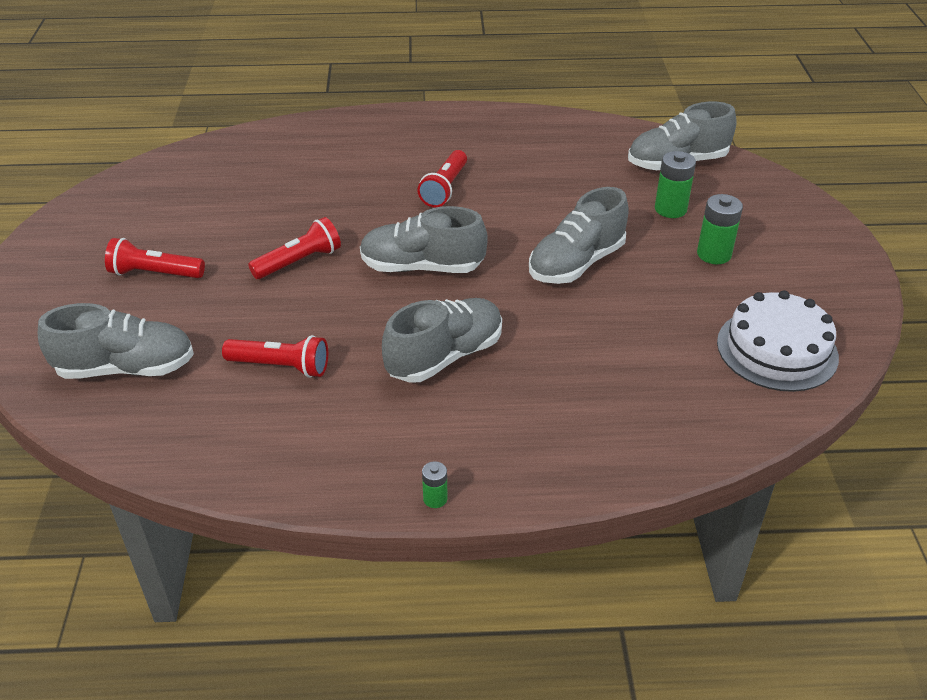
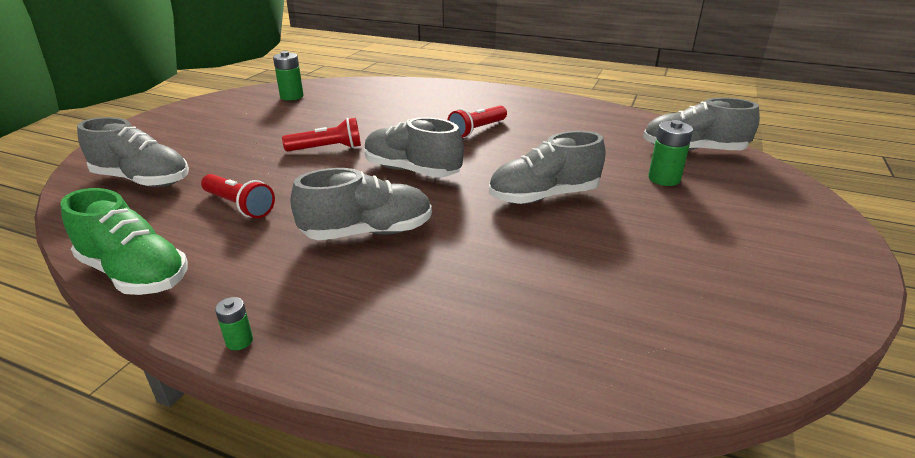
camera: 25 degrees right, 10 degrees down
(154, 273) = (229, 135): red flashlight -> none
(263, 474) = (135, 274): none -> green shoe
(714, 254) = (686, 219): green battery -> green battery (292, 96)
(777, 349) = (708, 317): white cake -> none

